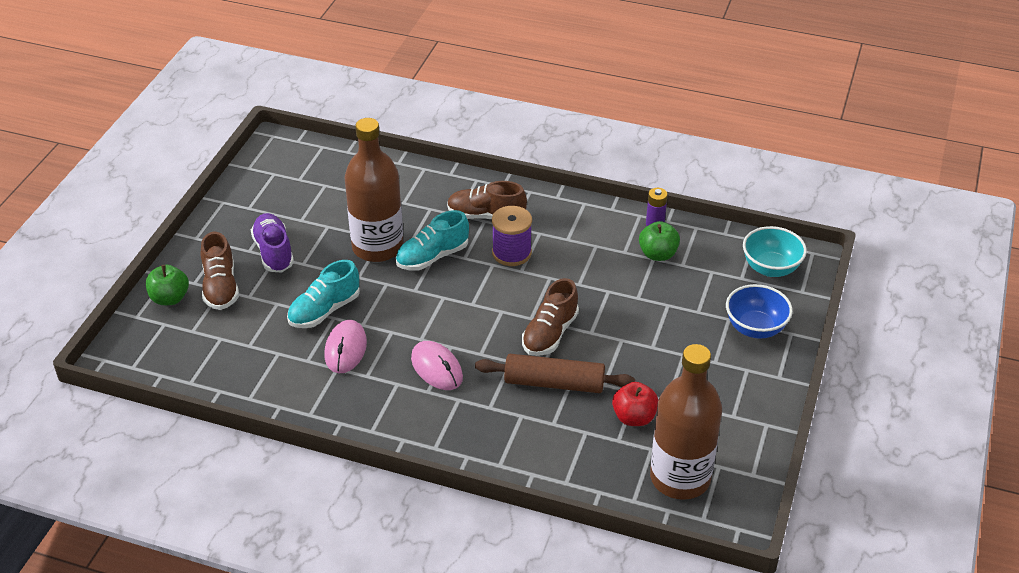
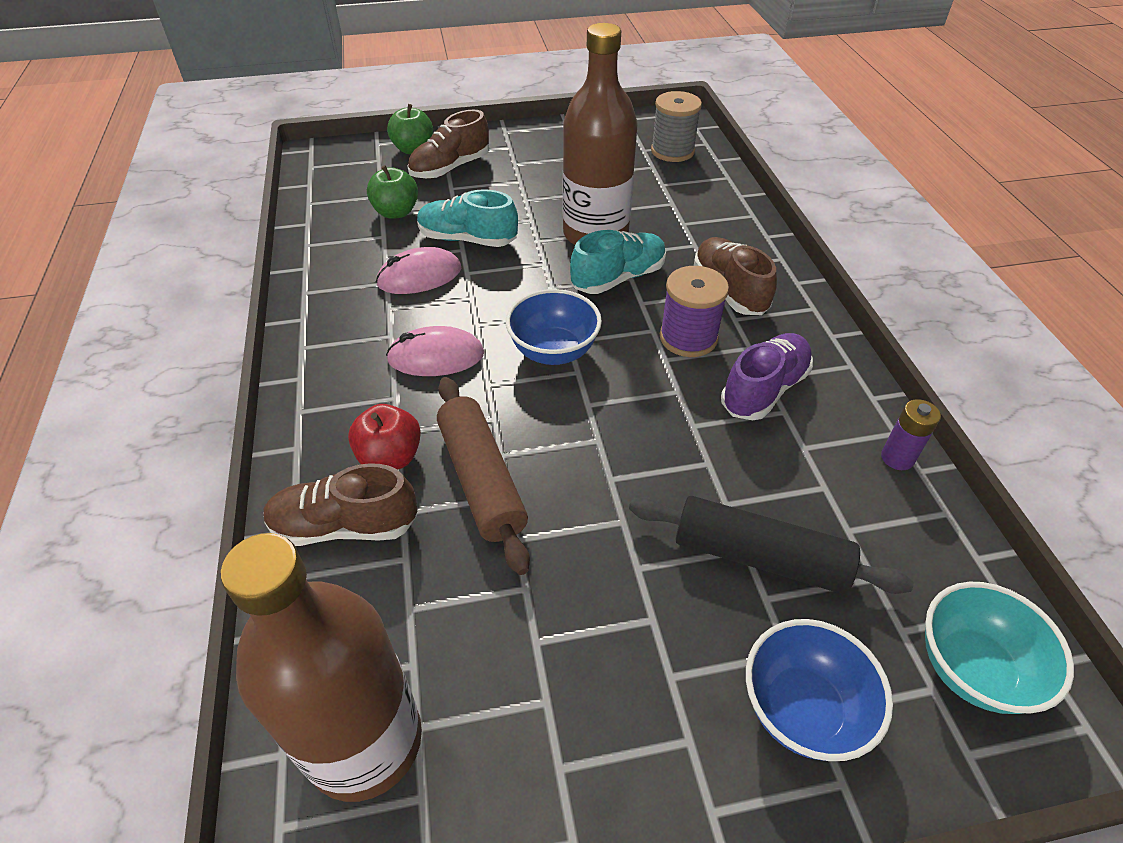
camera: 60 degrees right, 5 degrees up
(274, 252) = (525, 177): purple shoe -> purple shoe (764, 390)
(315, 166) = (672, 151): none -> grey spool
(432, 257) = (618, 278): turquoise shoe -> turquoise shoe turned 120 degrees clockwise
(437, 368) = (436, 357): pink mouse -> pink mouse turned 60 degrees clockwise
(476, 314) = (553, 351): none -> blue bowl
(550, 334) = (573, 435): brown shoe -> brown shoe (345, 526)
(634, 417) = (469, 609): red apple -> red apple (390, 457)
(658, 254) = (838, 489): green apple -> green apple (396, 212)
(676, 302) = (759, 557): none -> black rolling pin

